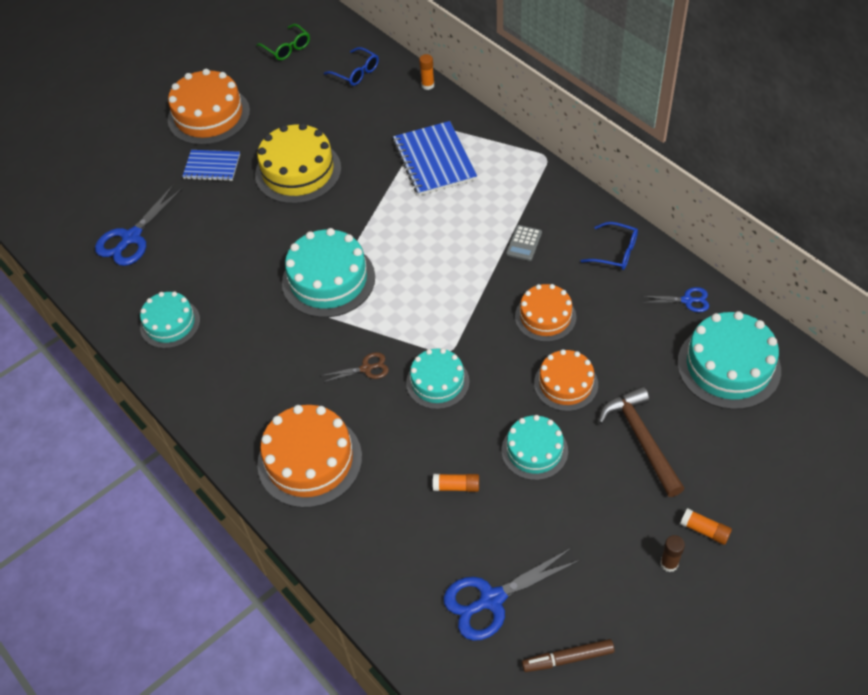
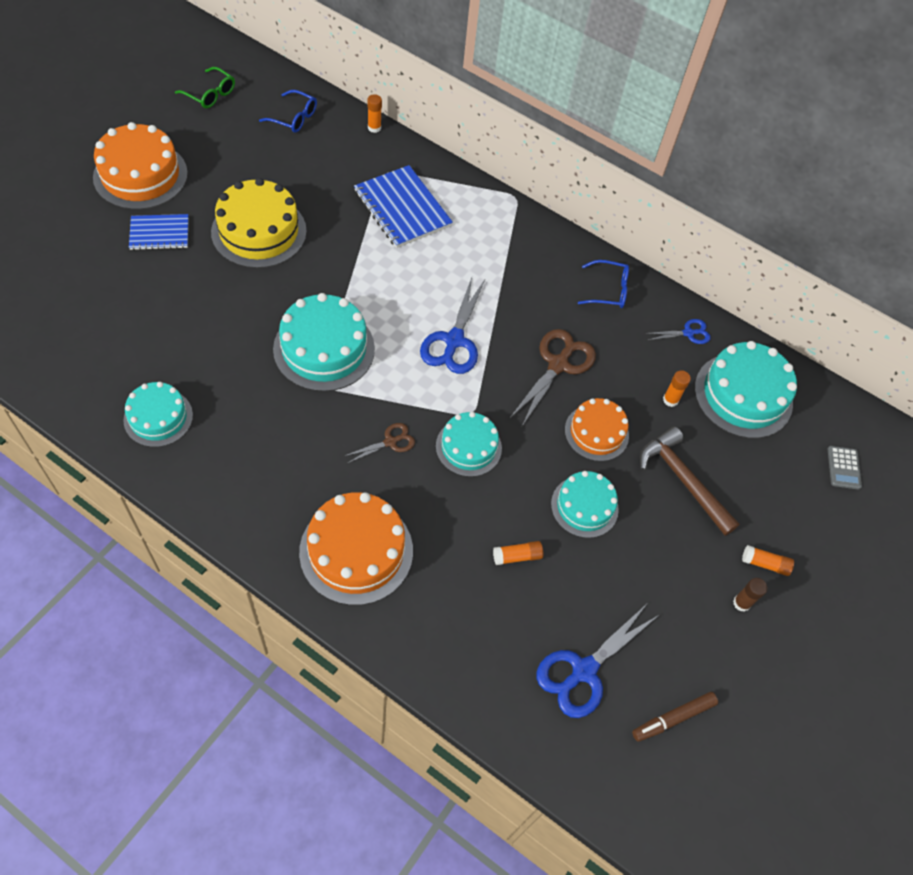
camera: 25 degrees left, 5 degrees up
(131, 238) = (86, 323): blue scissors -> blue scissors (454, 341)
(524, 243) = (517, 289): grey calculator -> grey calculator (843, 468)
(545, 317) = (558, 365): orange cake -> brown scissors
(650, 362) = (670, 400): none -> orange glue stick

